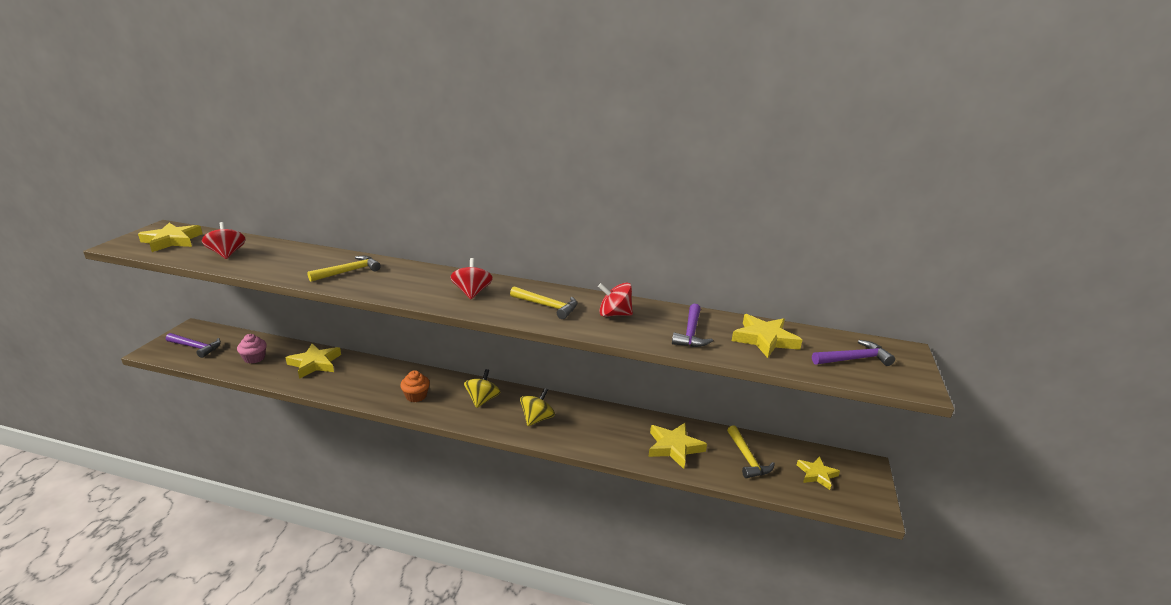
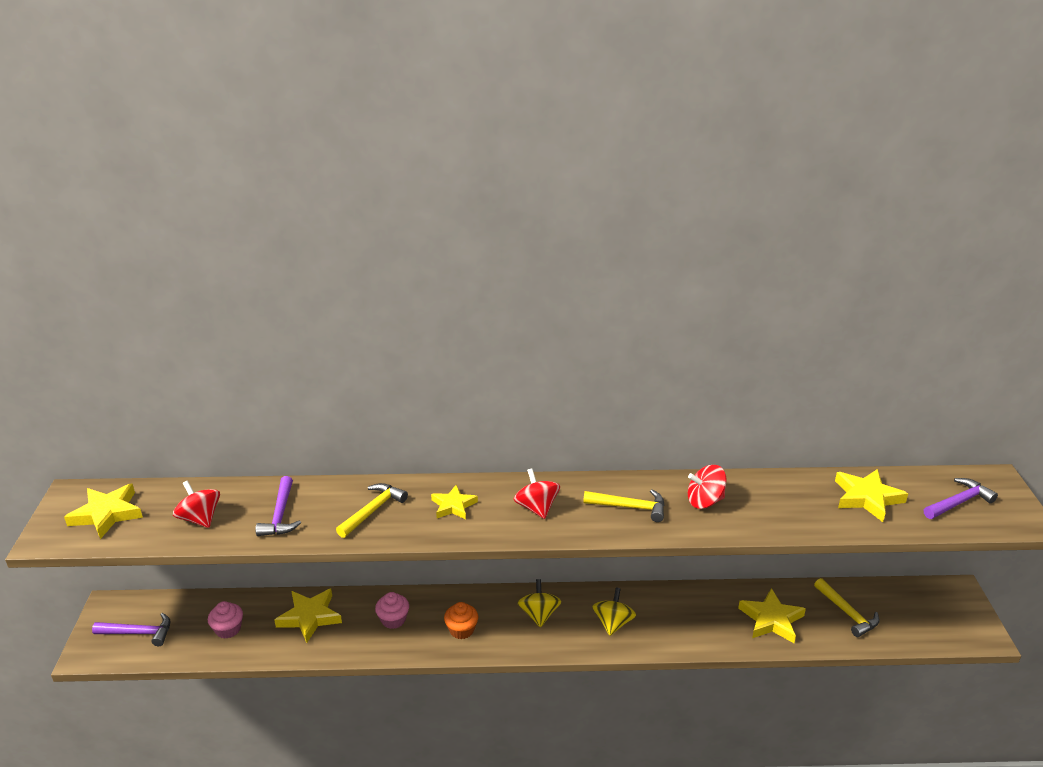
camera: 15 degrees left, 5 degrees up
(371, 378) = (393, 620): none -> pink cupcake
(691, 333) = (794, 507): purple hammer -> purple hammer (280, 515)
(817, 474) = (919, 613): yellow star -> yellow star (453, 506)

